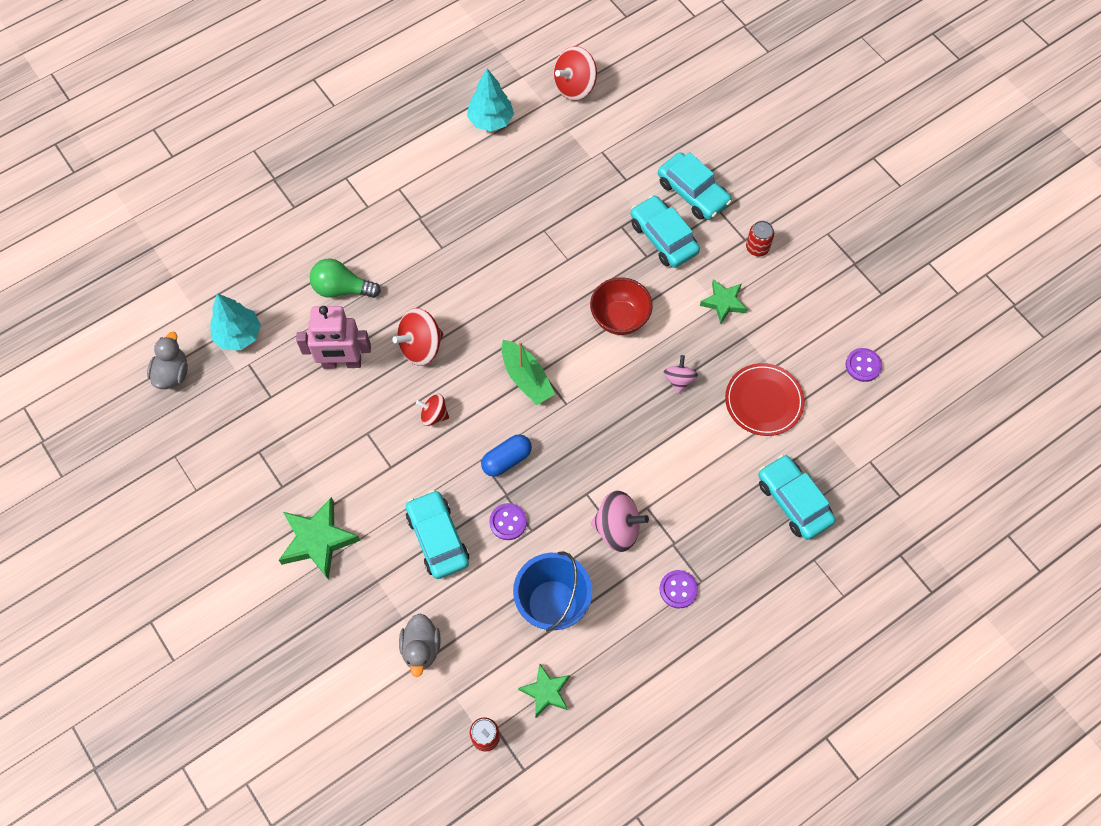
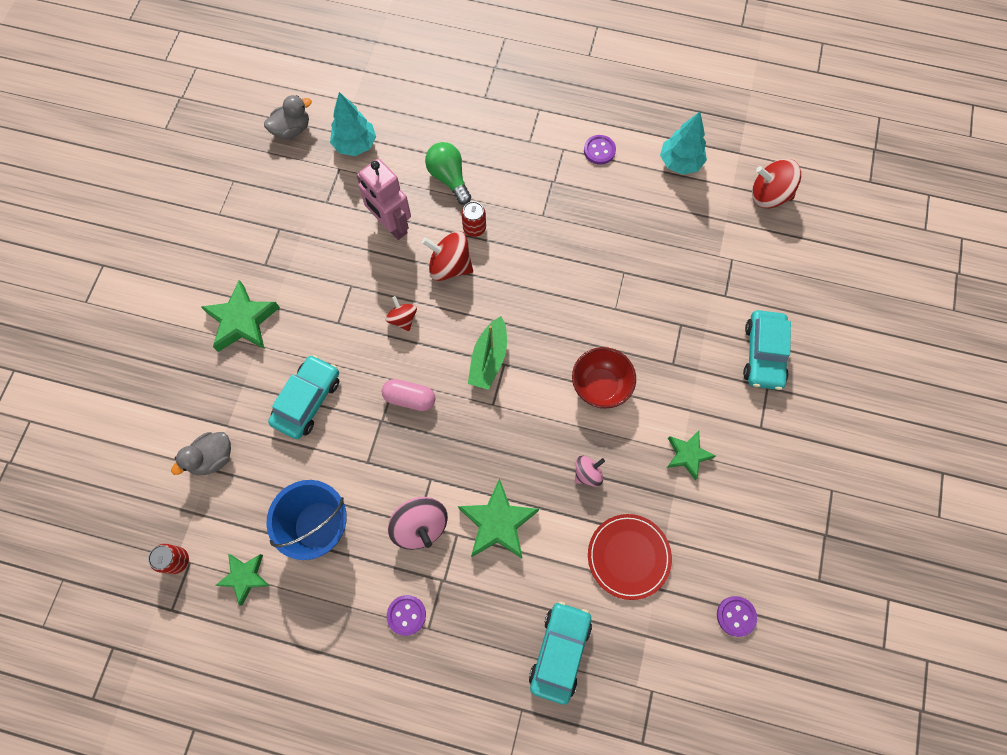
camera: 50 degrees right, 5 degrees up
(506, 460) = (409, 398): blue capsule -> pink capsule
(508, 522) = (360, 440): purple button -> purple button (599, 150)
(662, 471) = (497, 523): none -> green star
(663, 237) = (701, 363): turquoise car -> none
(757, 248) = (763, 443): red can -> red can (474, 228)

